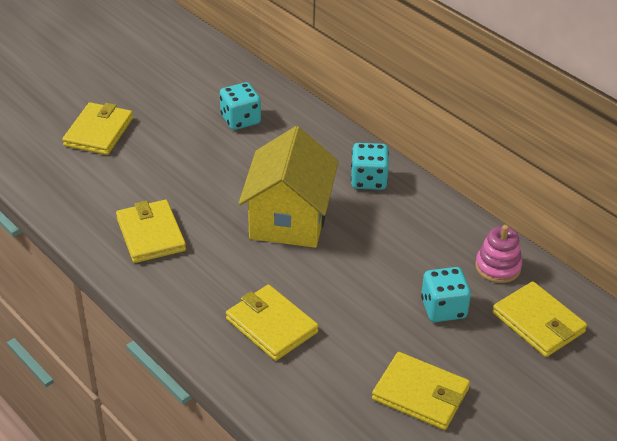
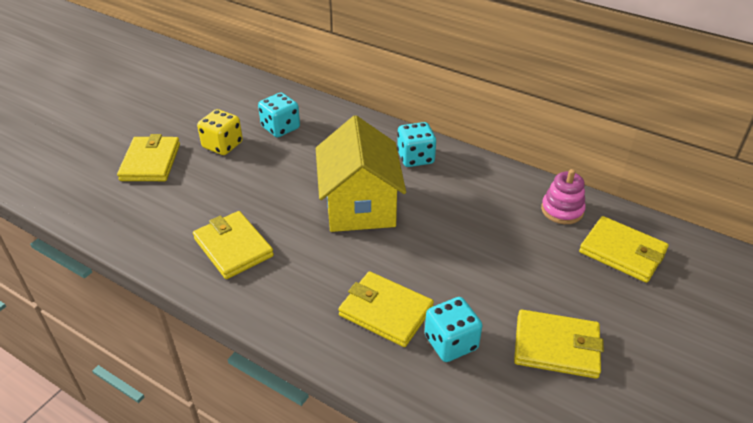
camera: 15 degrees left, 0 degrees up
(175, 128) = (222, 145): none -> yellow dice
(443, 308) = (535, 258): turquoise dice -> turquoise dice (451, 343)

